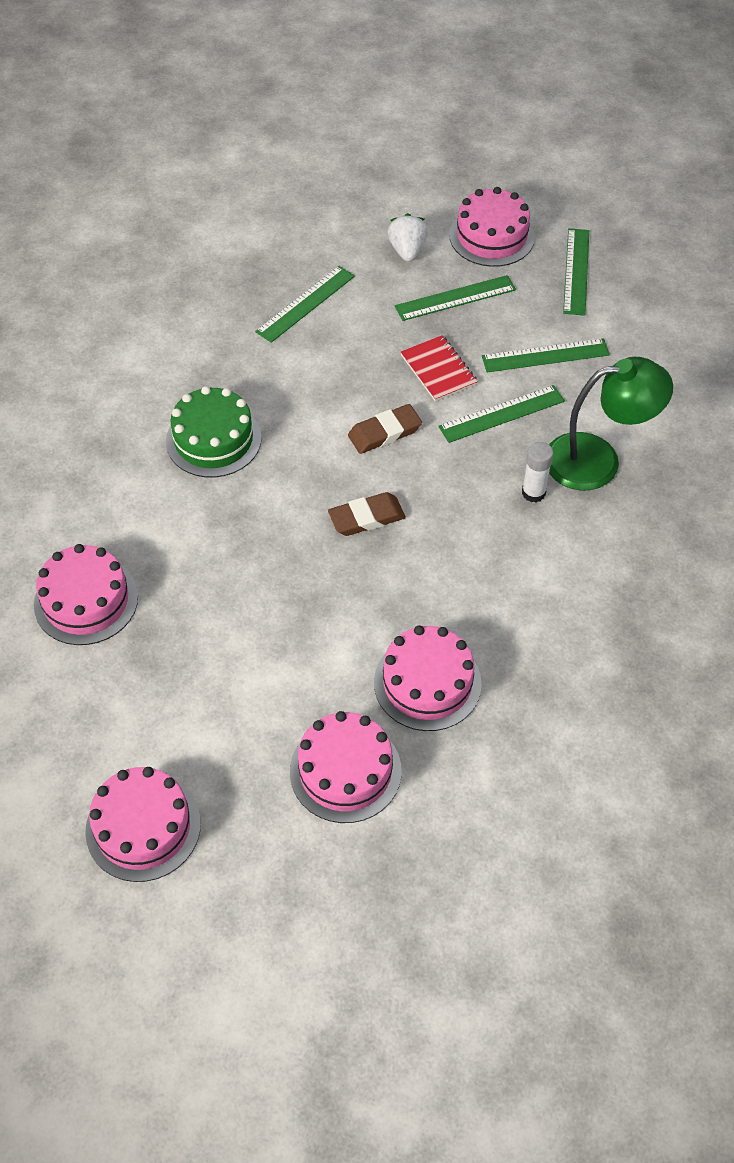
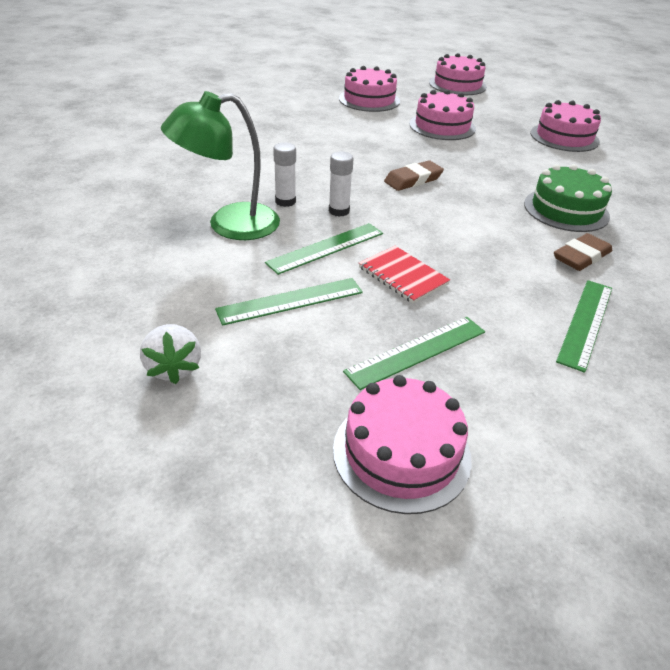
camera: 165 degrees right, 15 degrees down
(384, 432) = (428, 226): brown eraser -> brown eraser (581, 256)
(407, 251) = (512, 408): white strawberry -> white strawberry (174, 368)
(427, 683) = (336, 123): pink cake -> pink cake (442, 126)
(475, 468) = (339, 211): none -> white glue stick
(576, 271) = (261, 411): green ruler -> none

